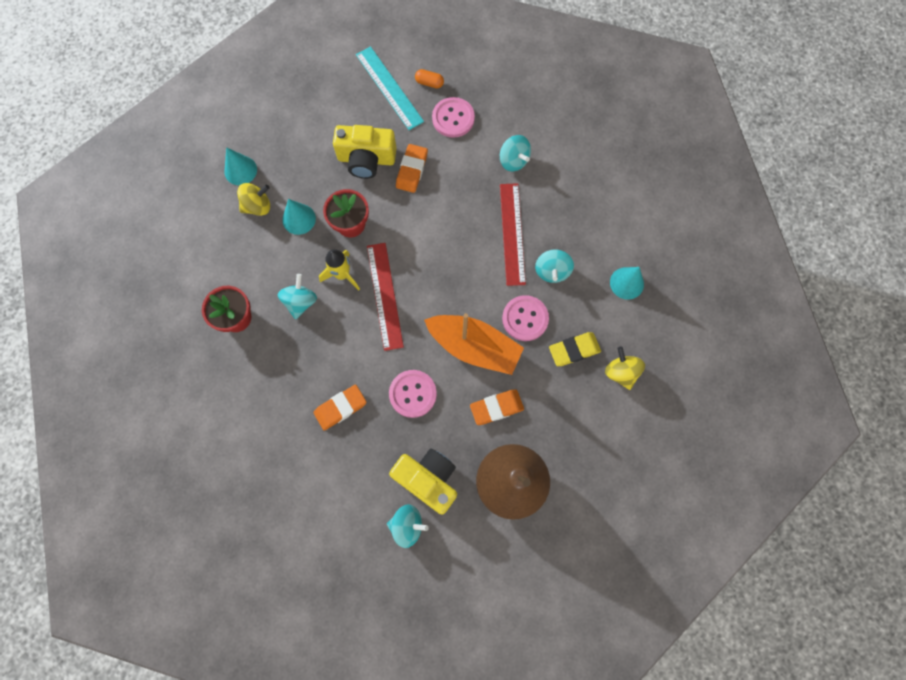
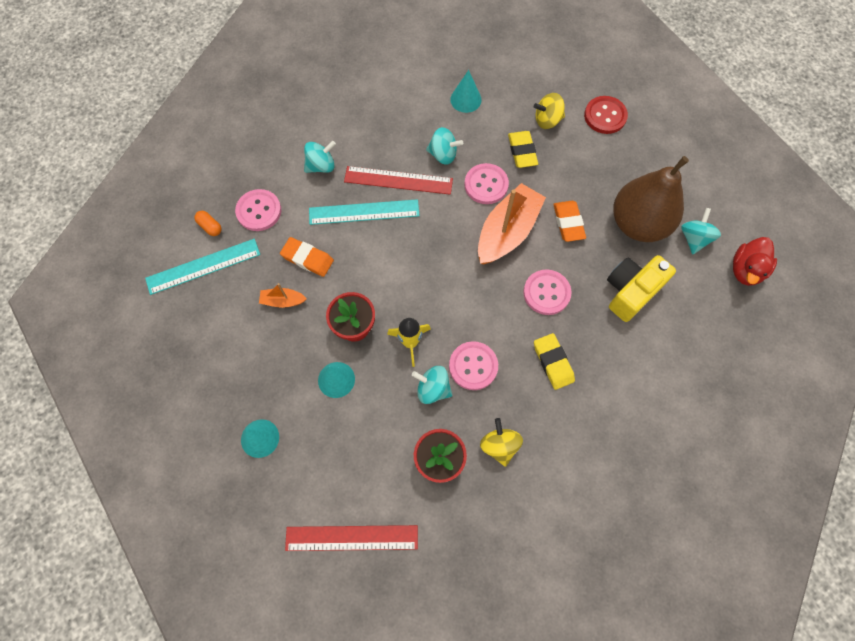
camera: 80 degrees left, 5 degrees down
(258, 206) = (310, 423): yellow spinning top -> yellow spinning top (499, 445)
(327, 334) = (473, 366): none -> pink button
(340, 408) = (553, 362): orange eraser -> yellow eraser
(366, 159) = (283, 301): yellow camera -> orange boat
(385, 295) = (441, 304): red ruler -> red ruler (351, 537)
(407, 525) = (672, 316): turquoise spinning top -> turquoise spinning top (694, 238)
(429, 83) = (210, 226): orange capsule -> orange capsule turned 75 degrees counterclockwise
(470, 209) = (364, 212): none -> turquoise ruler
(475, 606) = (746, 270): none -> red duck
(642, 435) = (605, 116): none -> red button

